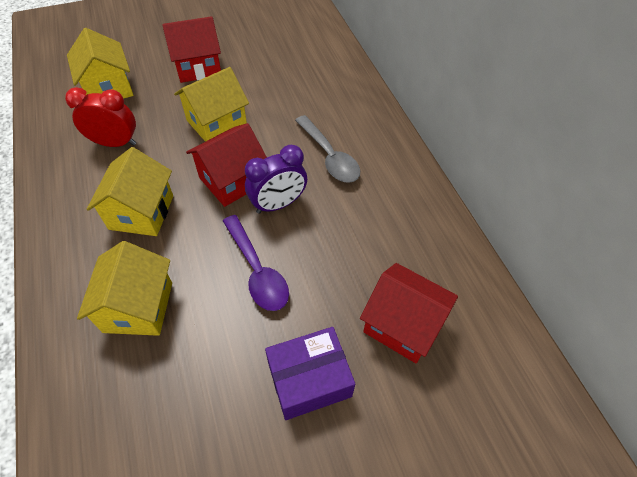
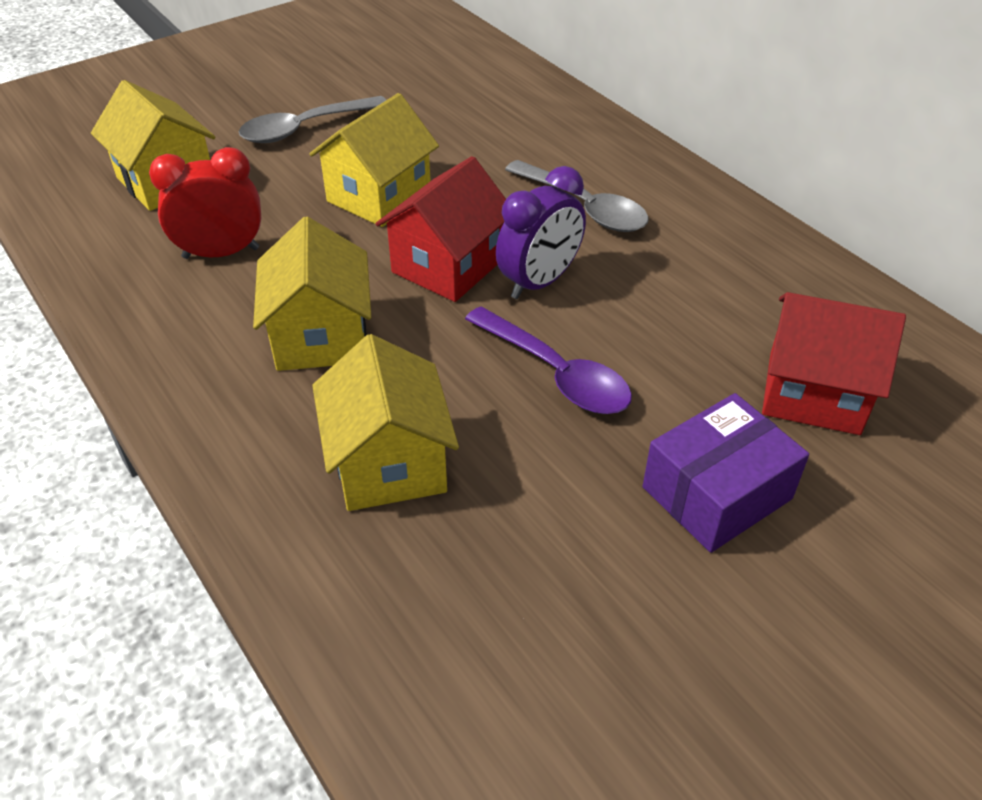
camera: 15 degrees left, 10 degrees down
(198, 67) = (305, 128): red house -> grey spoon

